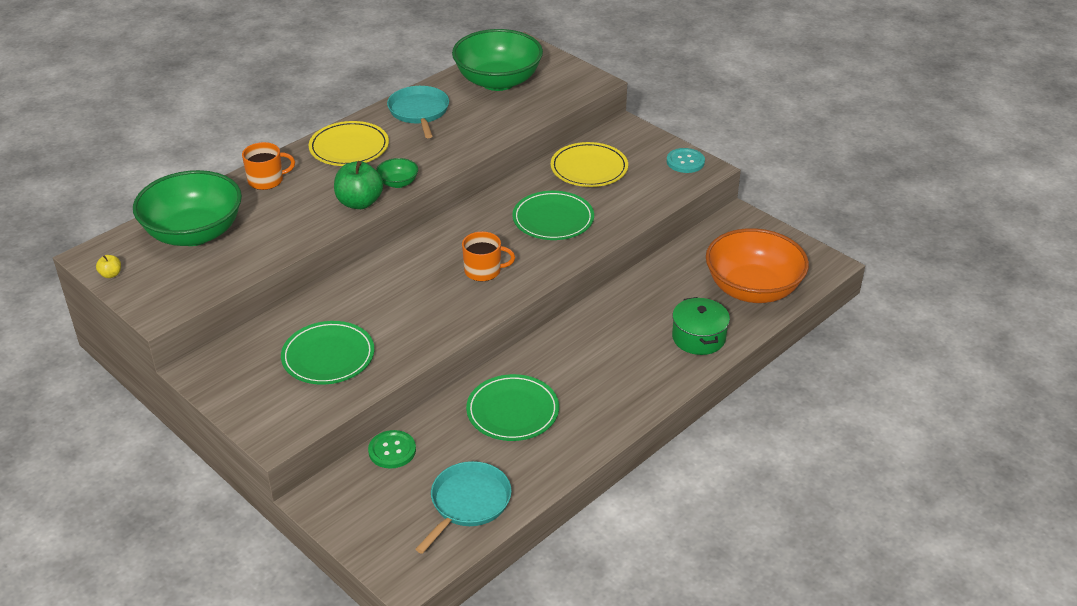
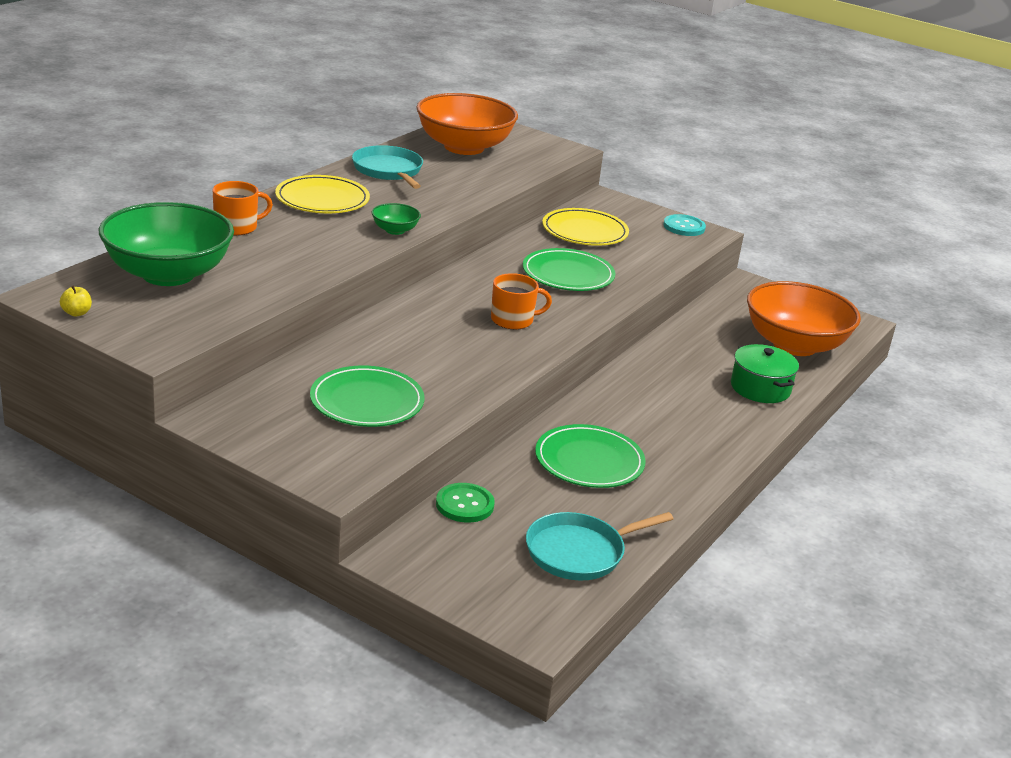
camera: 15 degrees left, 10 degrees down
(359, 203) = (358, 247): green apple -> none
(468, 503) = (579, 552): turquoise pan -> turquoise pan turned 135 degrees counterclockwise
(498, 81) = (464, 147): green bowl -> orange bowl

